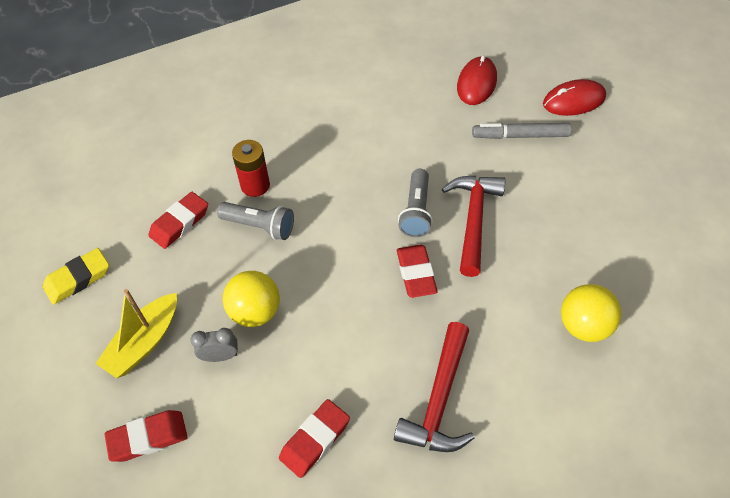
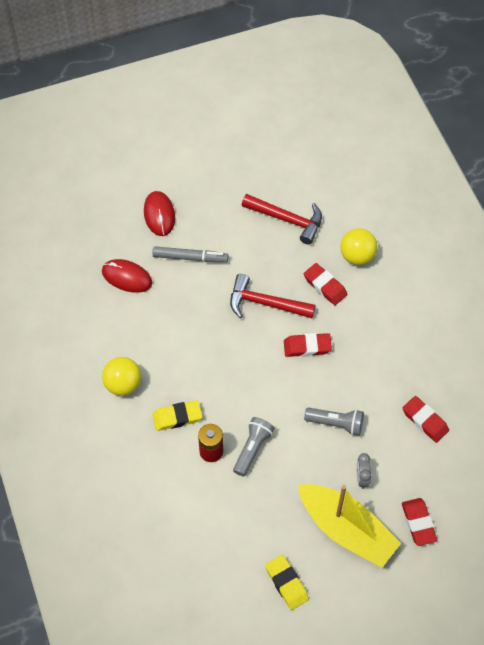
camera: 85 degrees left, 5 degrees up
(144, 342) = (346, 530): yellow boat -> yellow boat, size x1.56
(179, 223) = (241, 508): red eraser -> red eraser (325, 286)
(255, 312) = (328, 454): yellow ball -> yellow ball (123, 384)
(298, 149) = (177, 417): none -> yellow eraser
(416, 211) = (252, 339): grey flashlight -> grey flashlight (336, 423)
(439, 399) = (402, 346): red hammer -> red hammer (287, 220)
(521, 136) = (189, 257): grey marker -> grey marker turned 90 degrees counterclockwise

